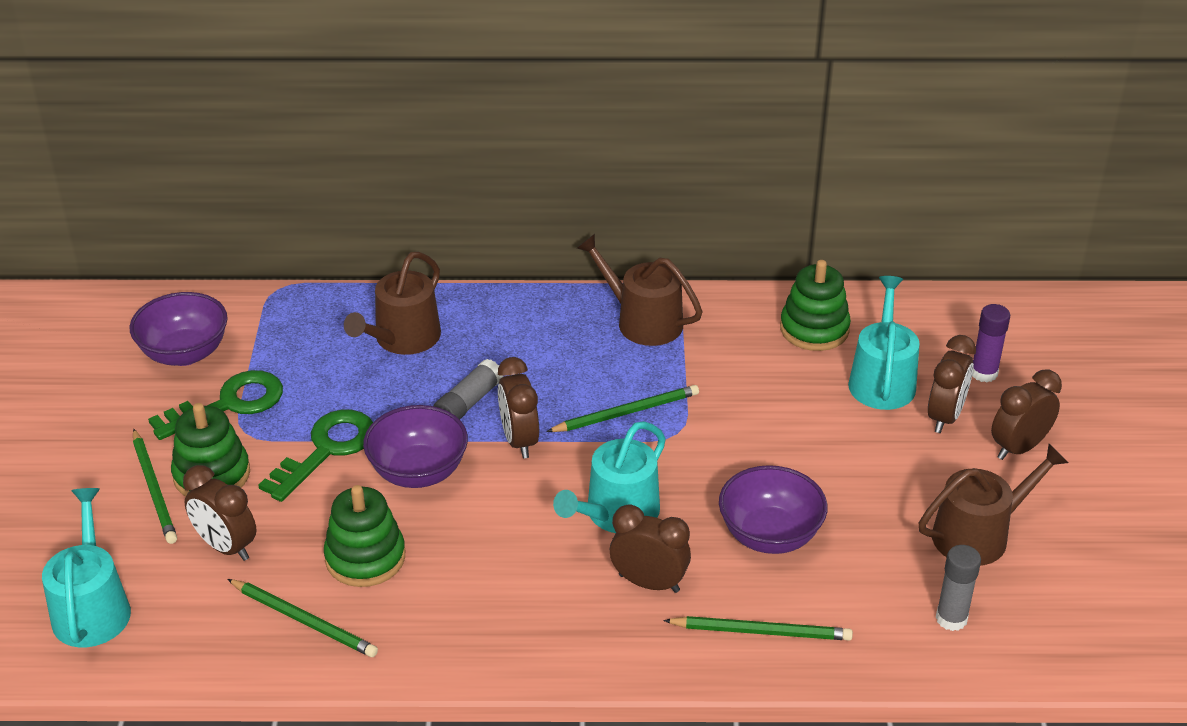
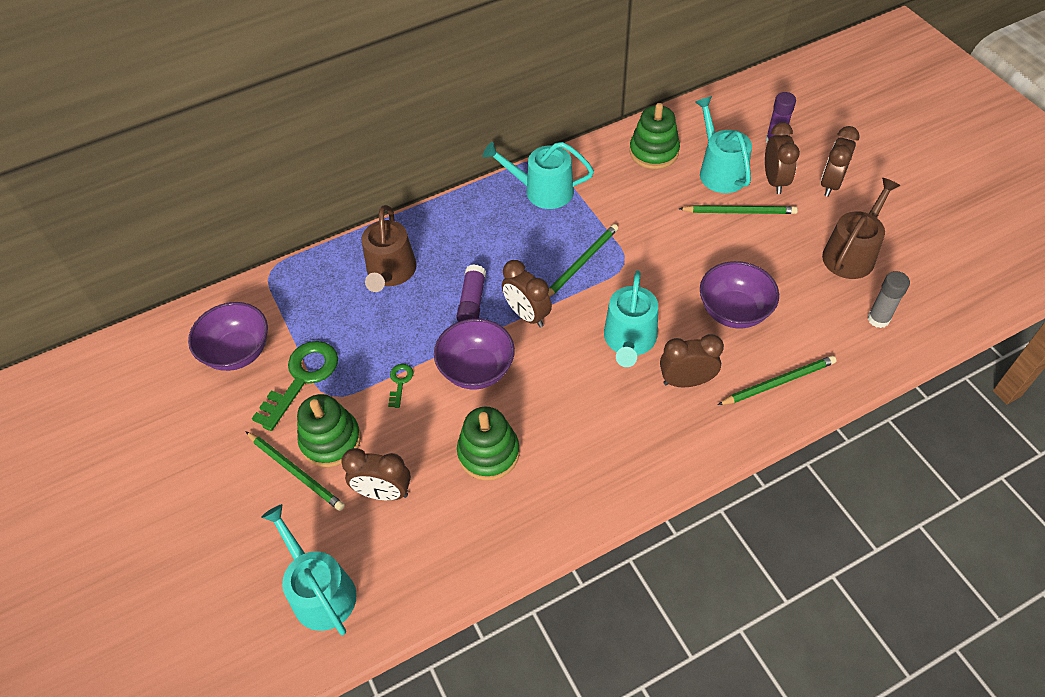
camera: 25 degrees left, 15 degrees up
(304, 621) = (482, 522): green pencil -> green pencil (739, 212)
(326, 450) = (400, 382): green key -> green key, size x0.47
(468, 402) = (472, 301): grey glue stick -> purple glue stick
(642, 321) = (542, 191): brown watering can -> turquoise watering can

